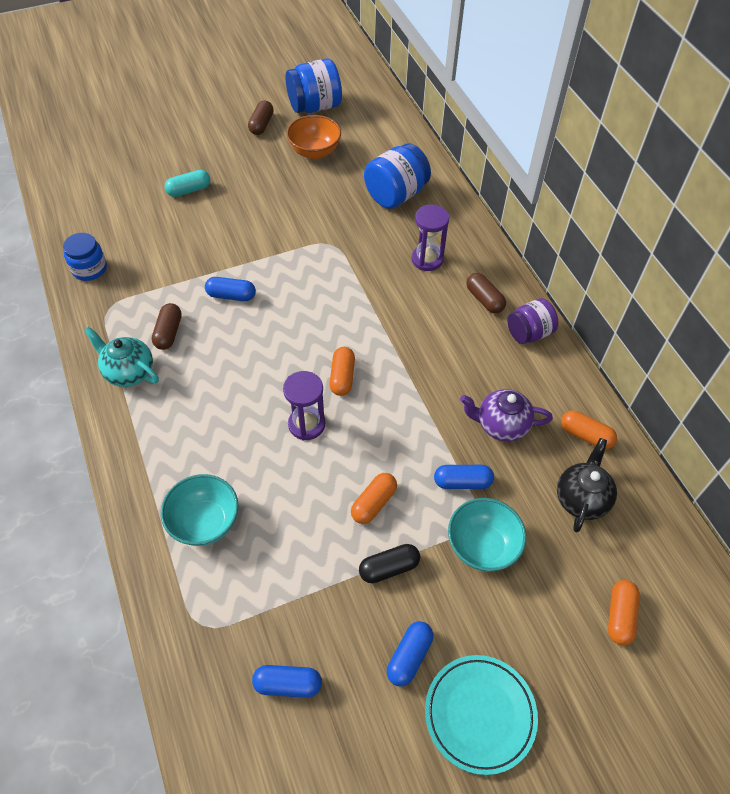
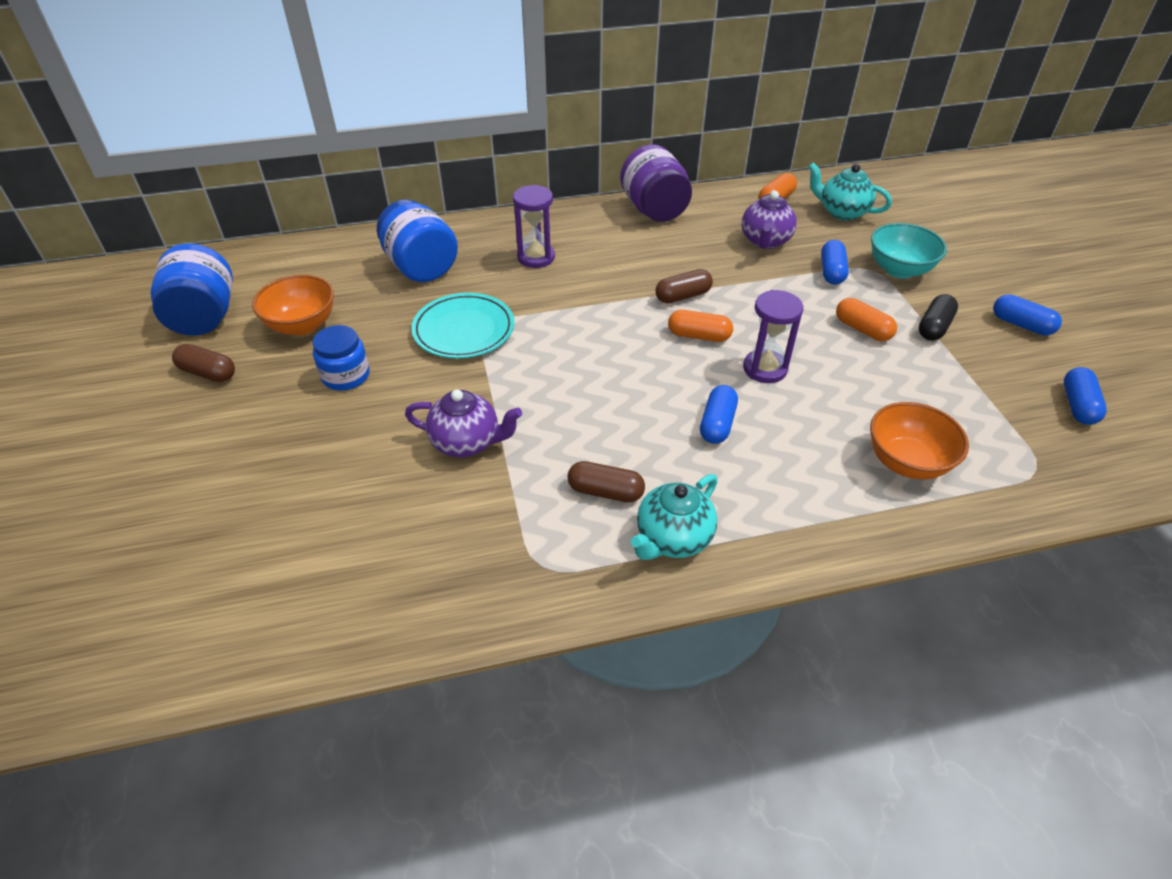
camera: 80 degrees left, 10 degrees down
(89, 269) = (445, 595): blue jar -> blue jar (346, 376)
(189, 190) = (313, 461): turquoise capsule -> none
(205, 522) = (906, 462): turquoise bowl -> orange bowl
(209, 256) = (467, 442): none -> purple teapot
(231, 295) = (550, 423): blue capsule -> blue capsule (717, 424)
(389, 568) = (934, 327): black capsule -> black capsule turned 45 degrees clockwise
(480, 714) = (1059, 292): turquoise plate -> turquoise plate (464, 330)
(484, 299) = (604, 229): brown capsule -> brown capsule (683, 296)
(529, 333) = (654, 210): purple jar -> purple jar, size x1.51
(581, 498) = (842, 212): black teapot -> turquoise teapot
(619, 616) = (949, 213): orange capsule -> none

